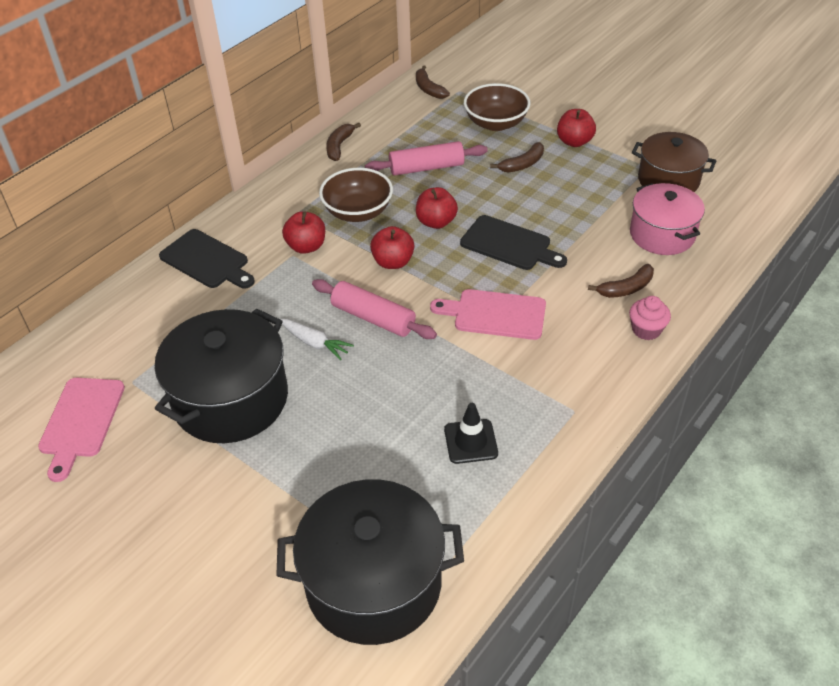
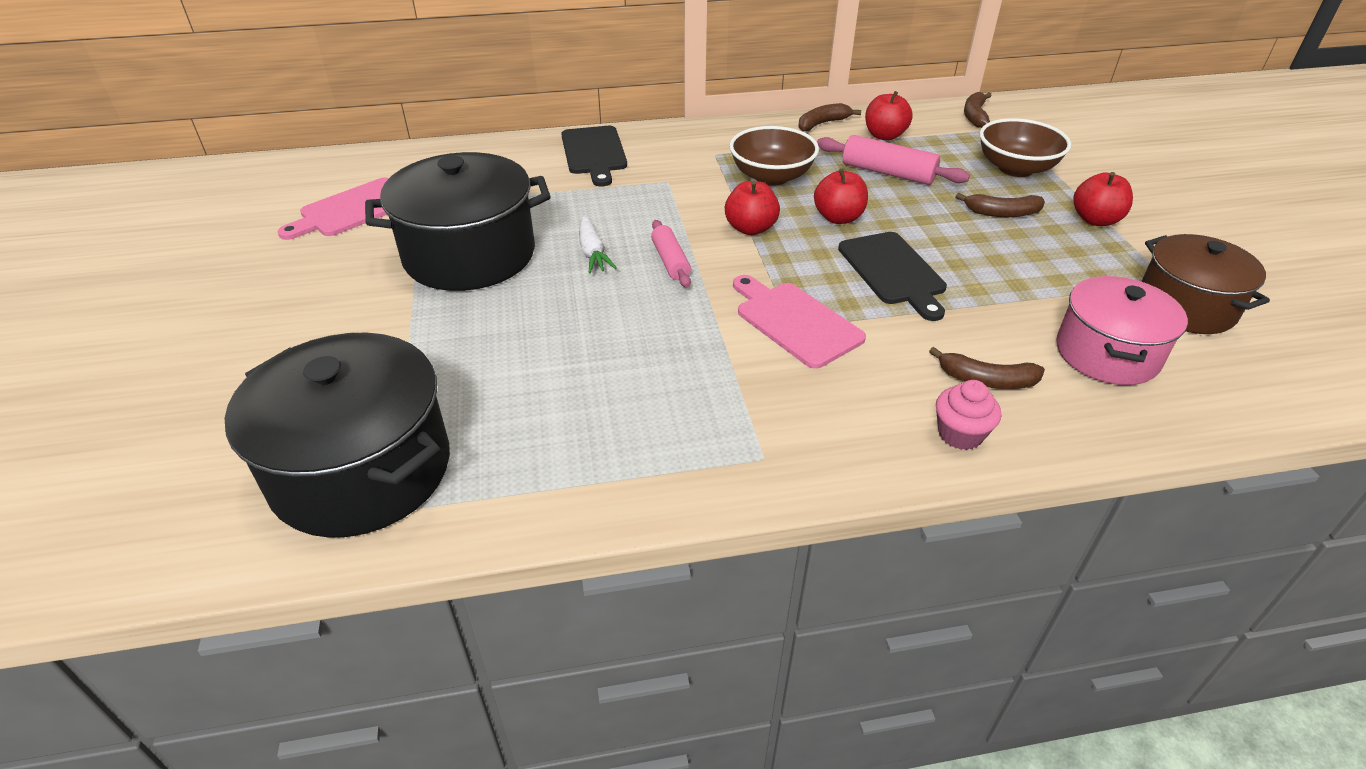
camera: 40 degrees right, 5 degrees down
(306, 246) = (688, 180): red apple -> red apple (884, 136)
(373, 318) = (670, 261): pink rolling pin -> pink rolling pin, size x0.65
(470, 441) = (616, 414): black traffic cone -> none

